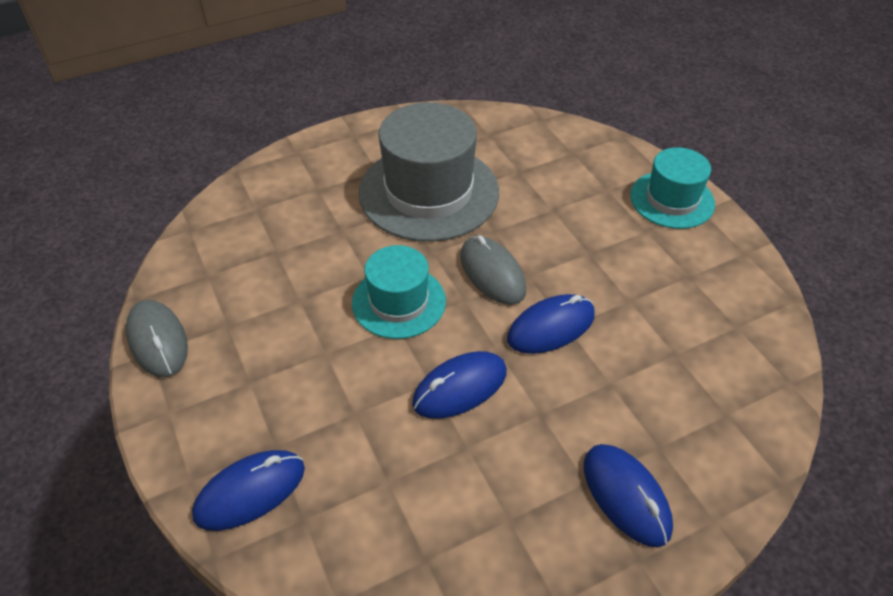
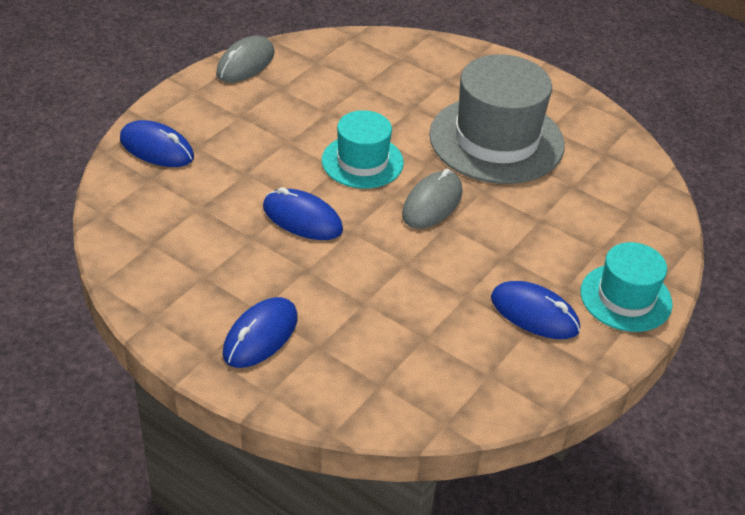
camera: 60 degrees right, 5 degrees down
(551, 327) = (398, 253): blue mouse -> blue mouse (534, 314)

